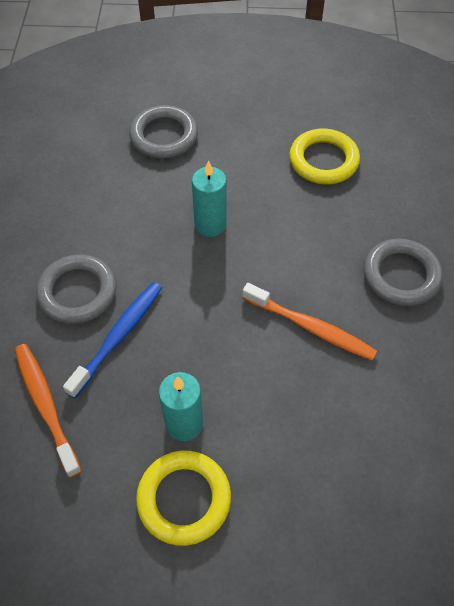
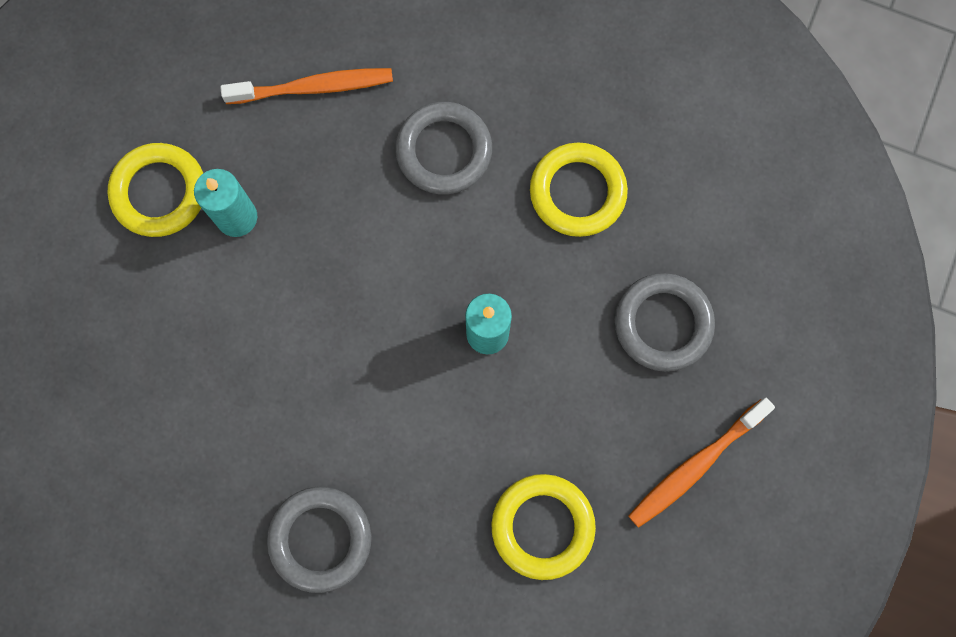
camera: 110 degrees right, 20 degrees up
(85, 203) = (577, 192): none -> yellow ring
(118, 336) = (367, 180): blue toothbrush -> none
(311, 327) = (294, 396): orange toothbrush -> orange toothbrush (695, 466)

